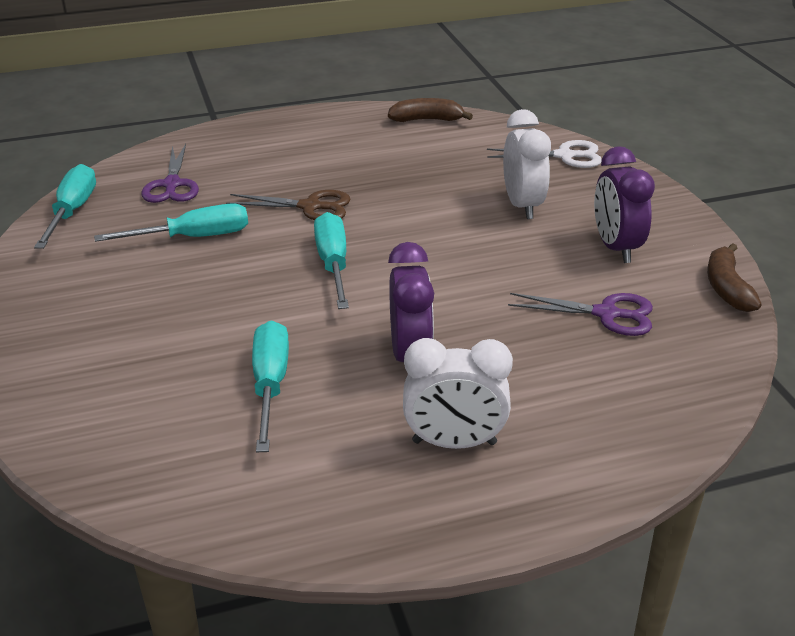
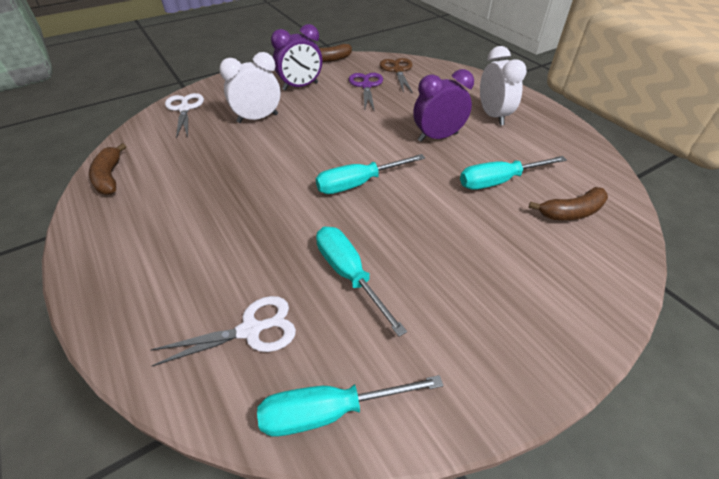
camera: 105 degrees left, 10 degrees up
(165, 432) = (571, 212): none -> brown banana
(172, 185) = (250, 330): purple scissors -> white scissors
(310, 207) = (278, 213): brown scissors -> brown scissors (397, 70)

